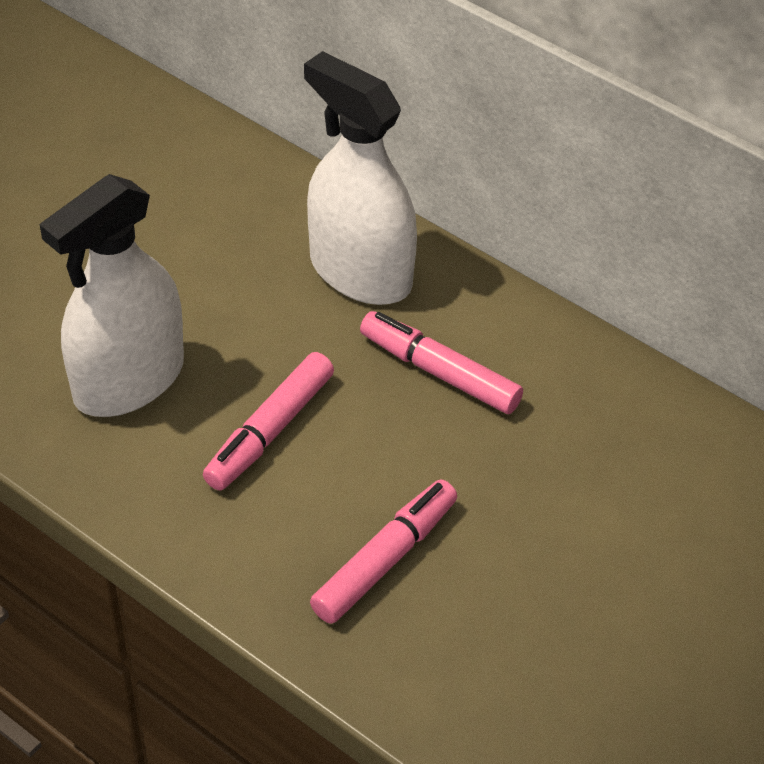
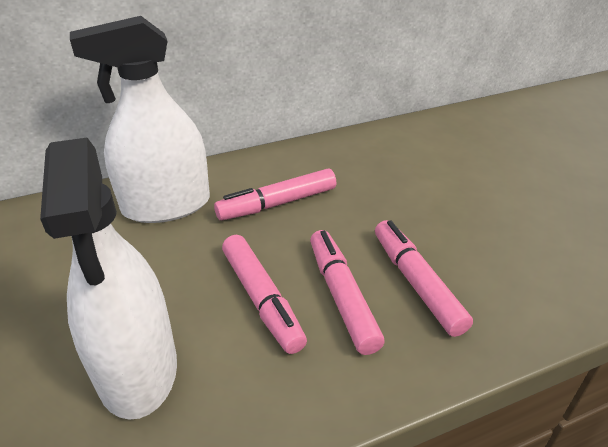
camera: 60 degrees left, 10 degrees down
(318, 498) = (342, 296): none -> pink marker

